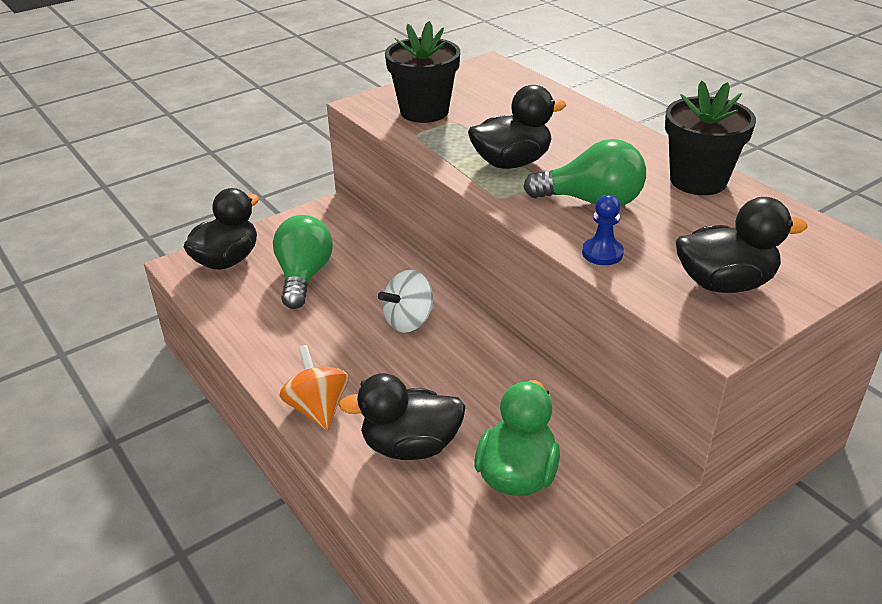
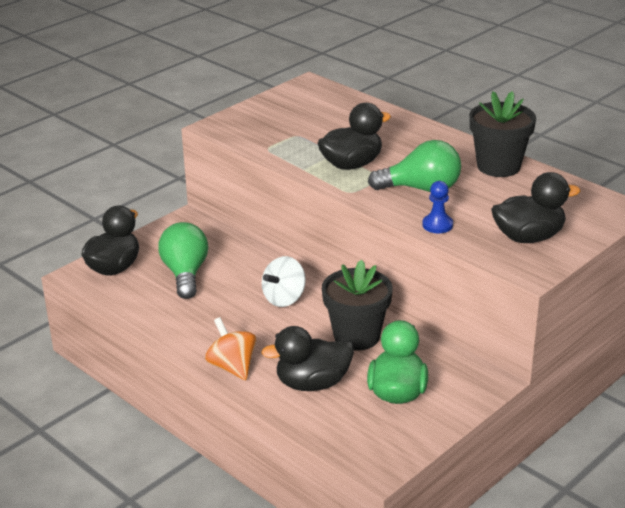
camera: 10 degrees left, 5 degrees down
(424, 111) = (267, 129): black flower pot -> black flower pot (356, 336)

